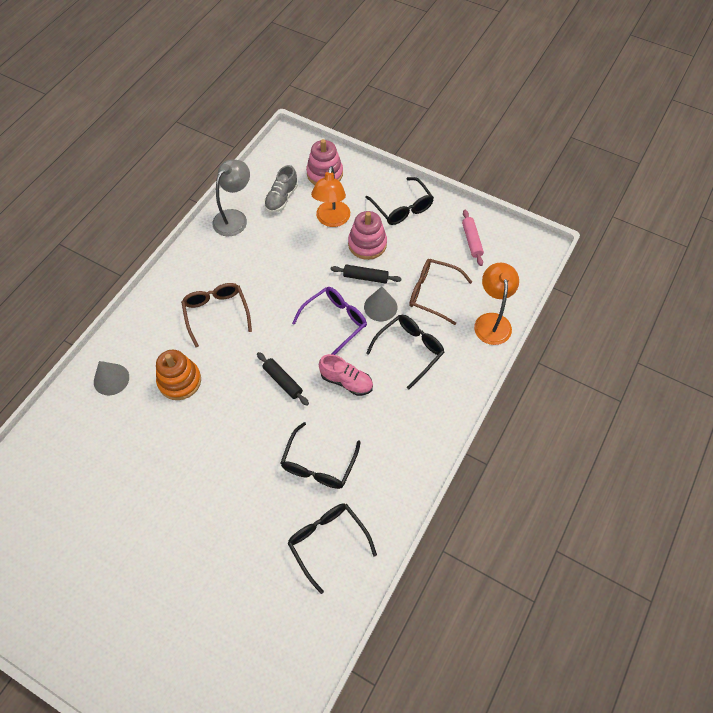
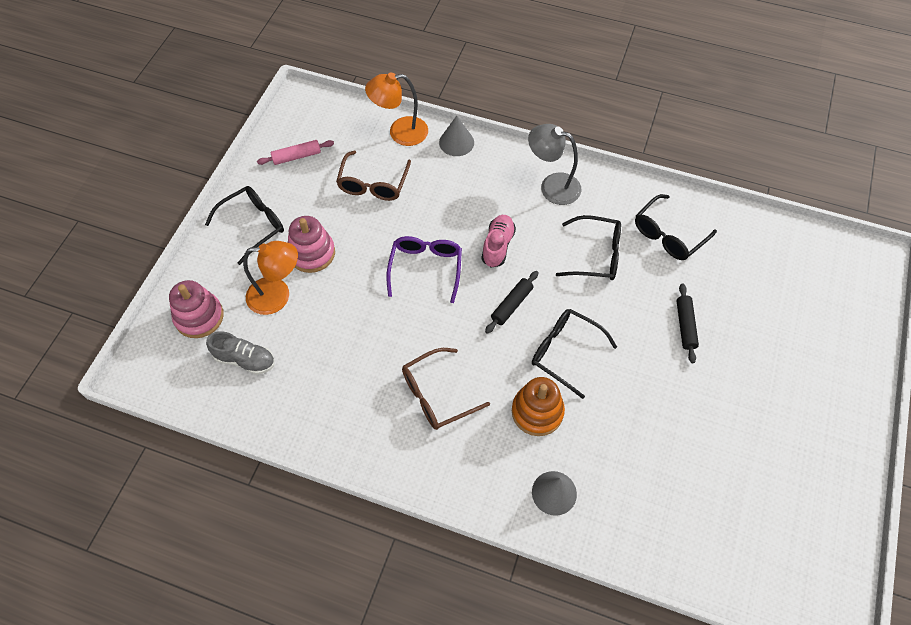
camera: 100 degrees left, 0 degrees up
(234, 217) = (282, 410): grey lamp -> grey lamp (552, 186)
(335, 322) = (425, 268): purple glasses -> purple glasses turned 60 degrees clockwise
(365, 277) = (360, 248): black rolling pin -> black rolling pin (685, 325)
(380, 307) = (398, 228): grey cone -> grey cone (456, 142)
(410, 350) = (448, 196): black glasses -> black glasses (565, 352)

